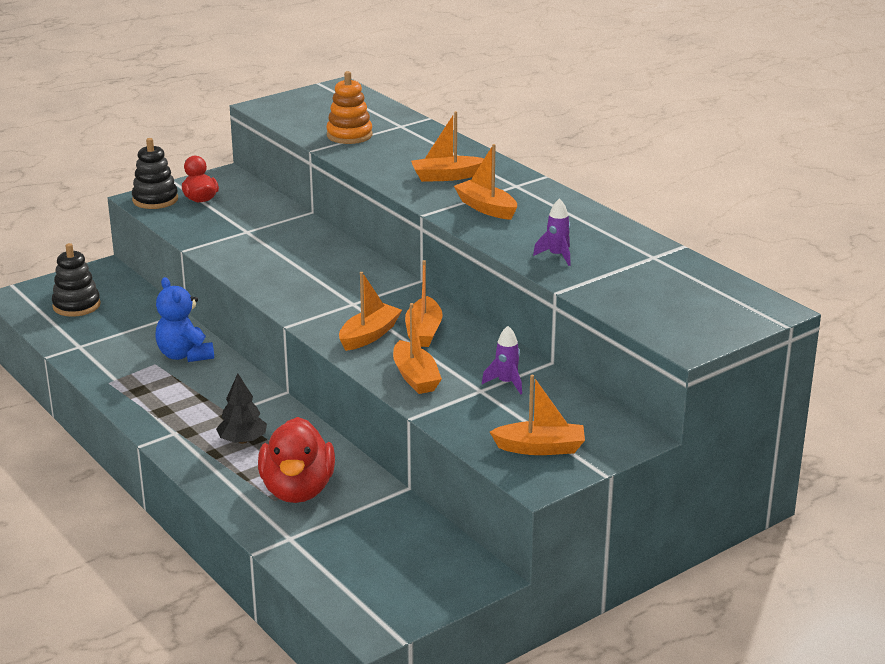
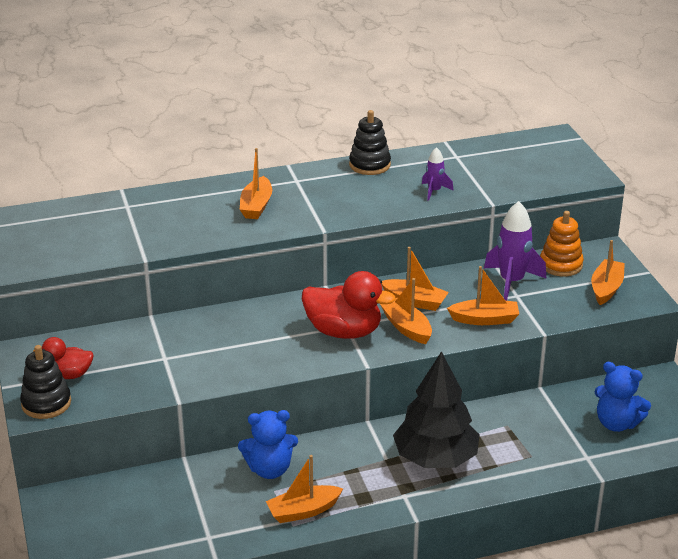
camera: 70 degrees left, 5 degrees up
(76, 305) = (120, 529): black stacking toy -> black stacking toy (369, 165)
(242, 440) = (435, 458): black tree -> black tree, size x1.93
(297, 490) = (523, 441): red duck -> red duck (344, 331)
(349, 135) = (127, 235): orange stacking toy -> orange stacking toy (561, 265)
(366, 551) = (617, 423): none -> blue teddy bear
(486, 208) = (331, 201): orange boat -> orange boat (303, 511)
(506, 383) = (511, 282): purple rocket -> purple rocket, size x1.85

